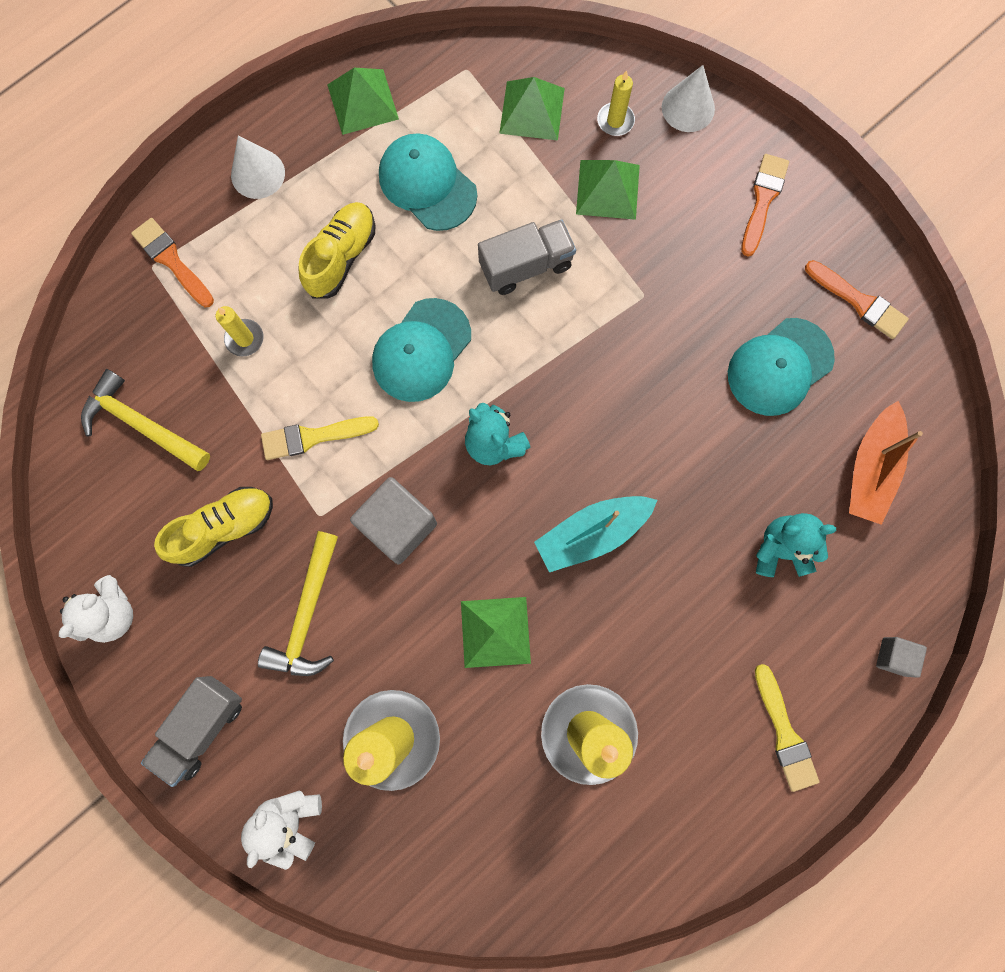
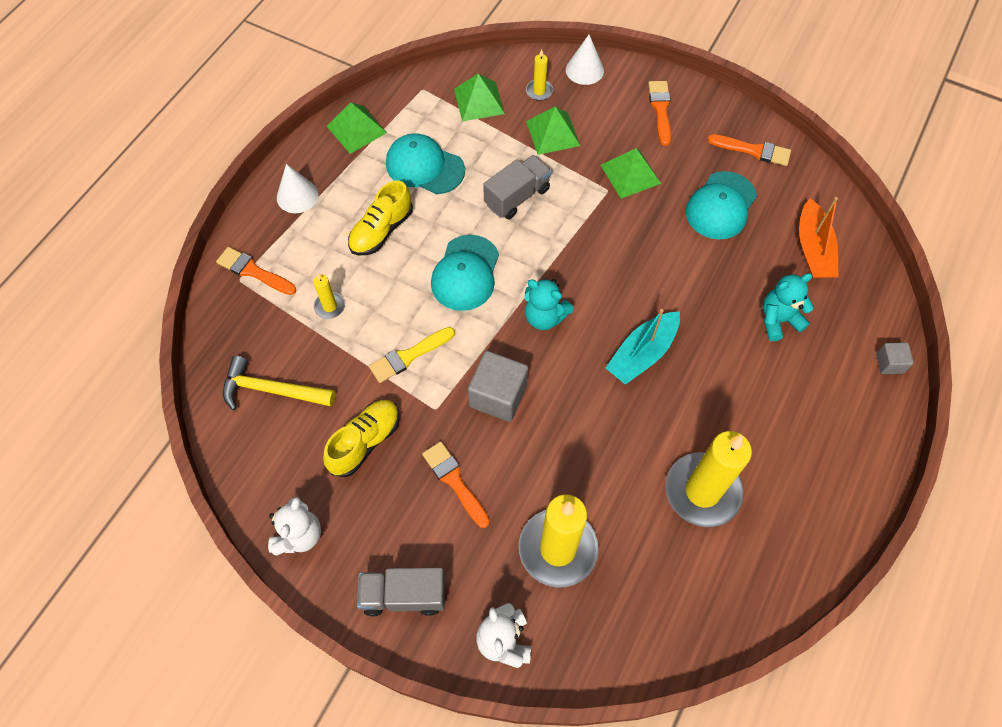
camera: 20 degrees left, 15 degrees down
(201, 727) = (404, 595): grey truck -> grey truck turned 75 degrees clockwise
(307, 614) = (454, 481): yellow hammer -> orange brush
(341, 257) = (381, 231): yellow shoe -> yellow shoe turned 150 degrees counterclockwise
(495, 632) = (602, 445): green pyramid -> green pyramid (630, 174)
(784, 733) = (841, 441): yellow brush -> none

